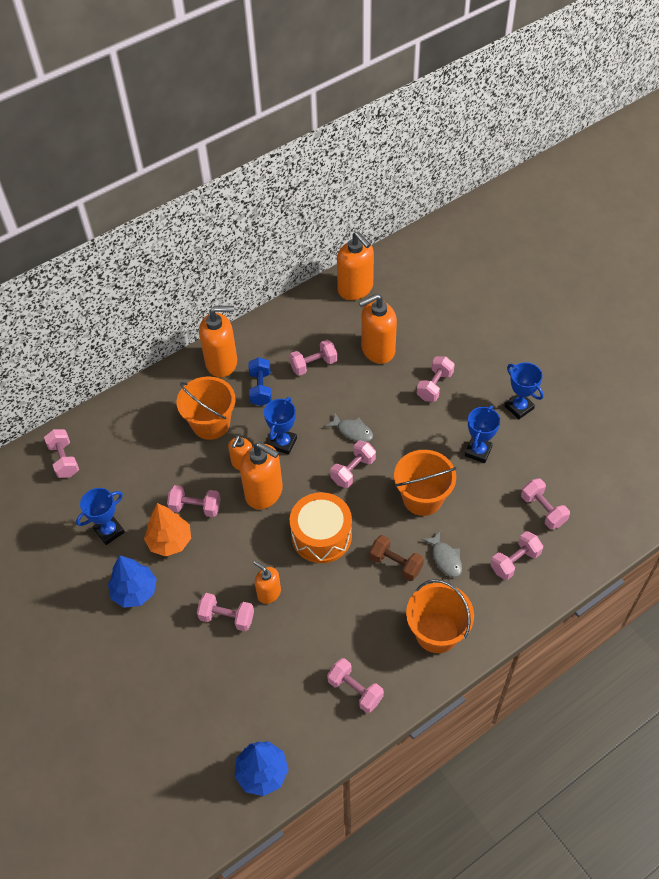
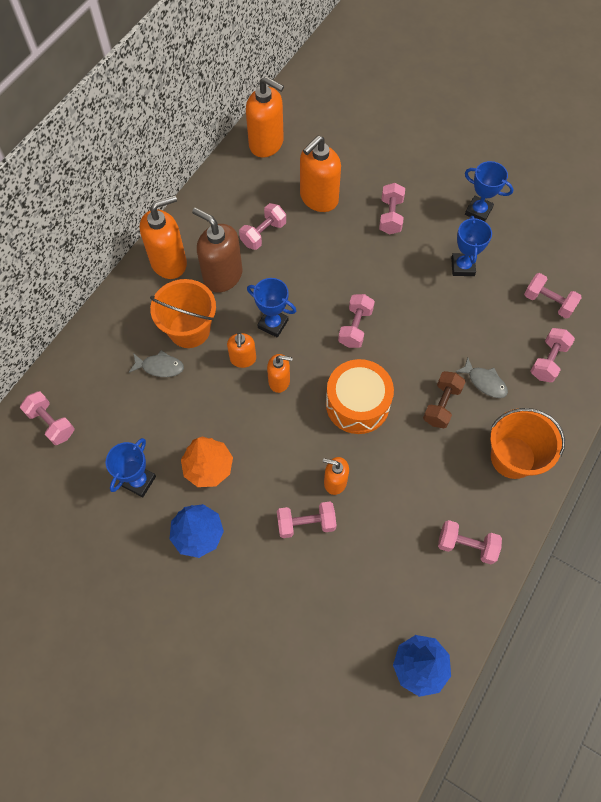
camera: 25 degrees left, 10 degrees up
(195, 507) = (217, 422): pink dumbbell -> none
(261, 388) = (222, 276): blue dumbbell -> brown soap dispenser
(264, 492) = (279, 381): orange soap dispenser -> orange soap dispenser, size x0.57
(283, 443) = (273, 324): blue trophy -> blue trophy turned 60 degrees counterclockwise
(352, 431) = (335, 288): grey fish -> grey fish (160, 367)
(395, 564) = (441, 405): brown dumbbell -> brown dumbbell turned 75 degrees counterclockwise
(422, 498) = (434, 330): orange bucket -> none

